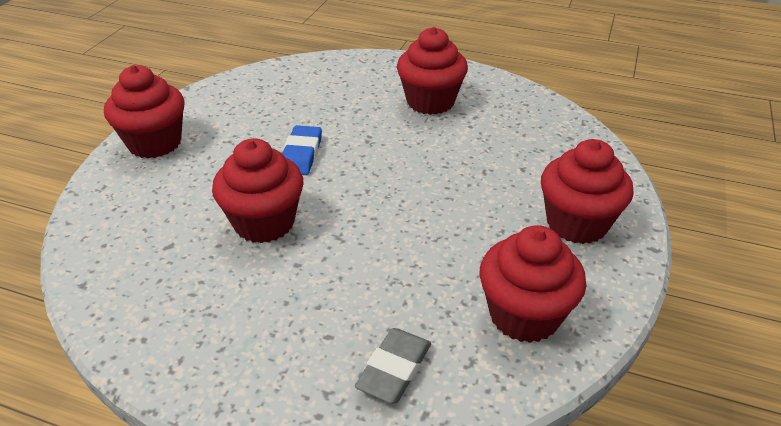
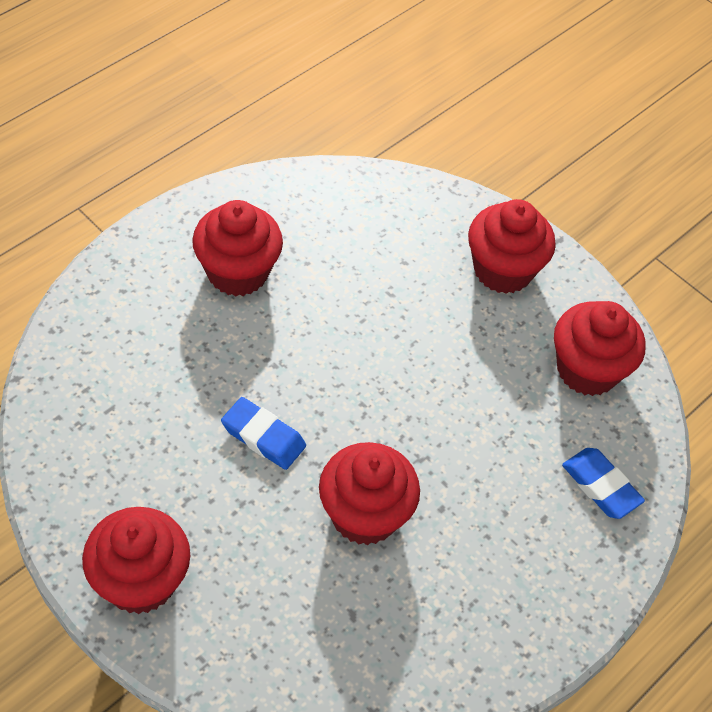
camera: 70 degrees left, 15 degrees up
(394, 369) = (601, 486): grey eraser -> blue eraser

